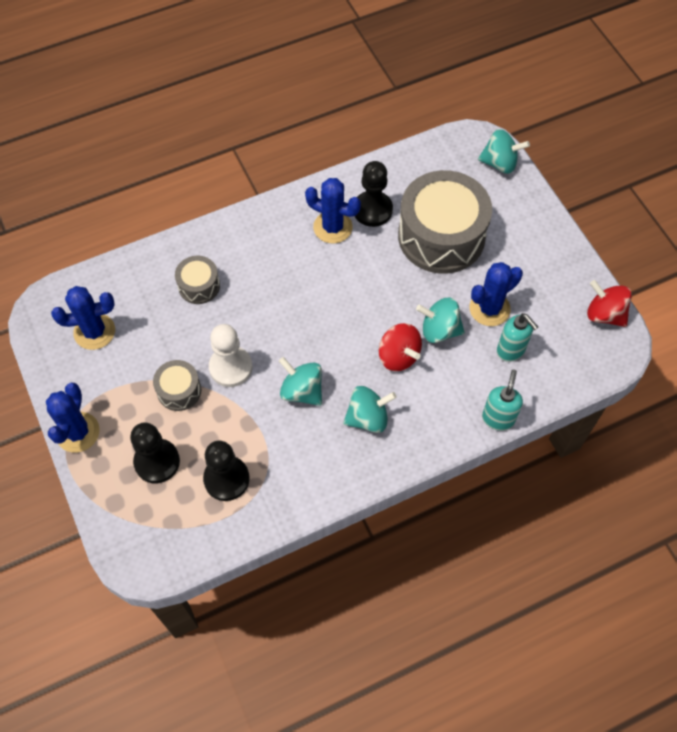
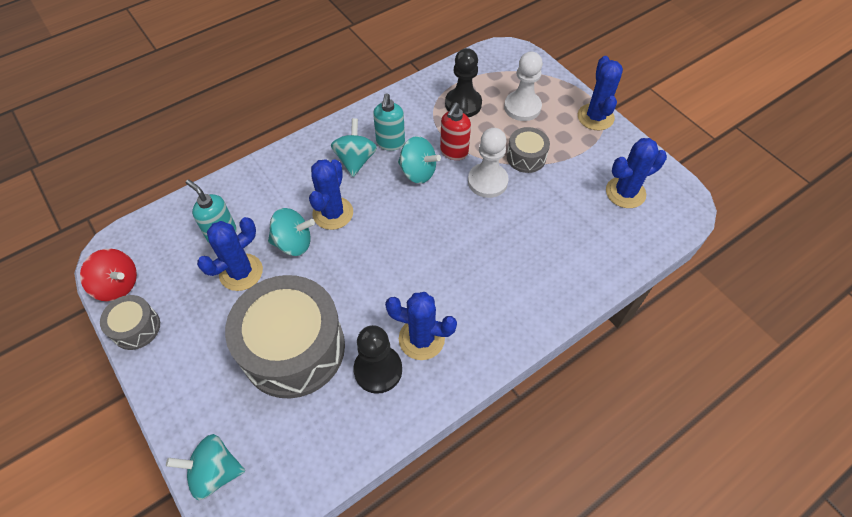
camera: 170 degrees right, 5 degrees down
(157, 462) = (522, 107): black pawn -> white pawn
(199, 286) = (546, 249): grey drum -> grey drum (136, 328)
(256, 410) = (454, 152): none -> red soap dispenser
(368, 418) = (355, 160): turquoise spinning top -> turquoise spinning top turned 120 degrees clockwise
(398, 356) = (333, 213): red spinning top -> blue cactus
(498, 418) = (239, 175): turquoise soap dispenser -> turquoise soap dispenser (390, 143)

